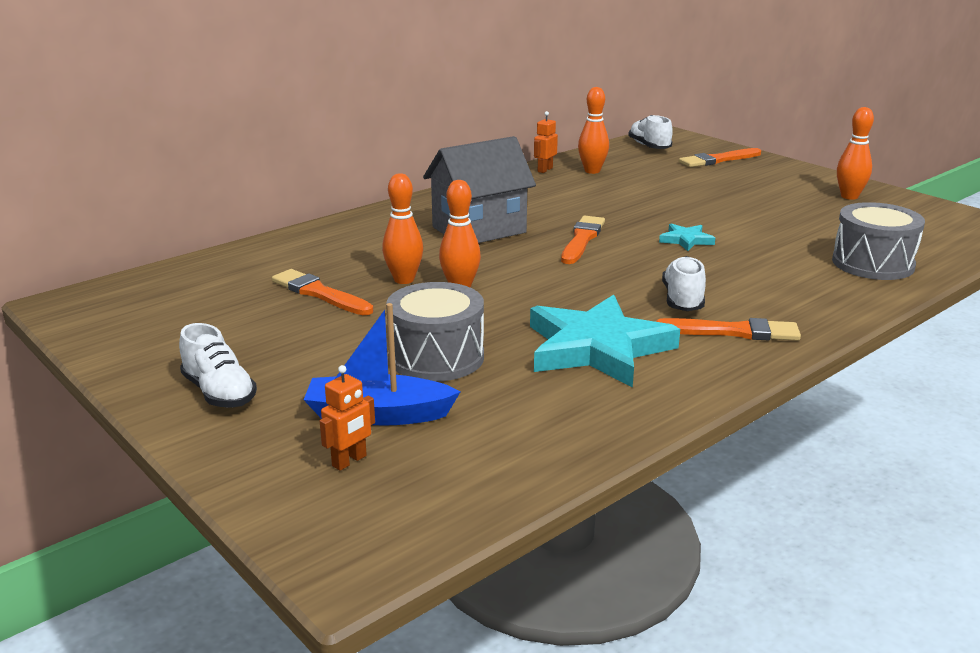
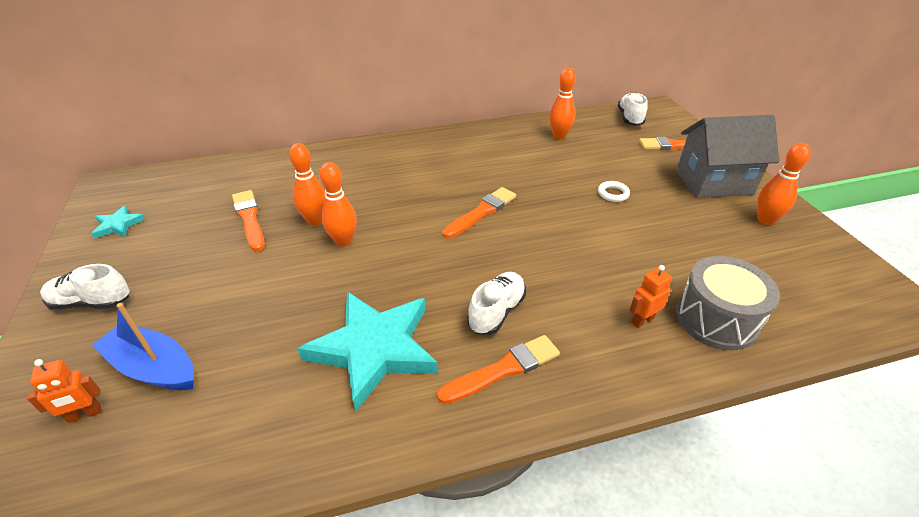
camera: 25 degrees right, 15 degrees up
(219, 393) = (91, 302): white shoe -> white shoe turned 105 degrees clockwise
(436, 357) = (253, 316): grey drum -> none
(479, 230) = (416, 181): grey house -> grey house (713, 182)
(544, 170) = (523, 127): orange robot -> orange robot (642, 320)
(686, 240) = (565, 236): turquoise star -> turquoise star (118, 225)
(696, 203) = (613, 194): none -> white ring
(732, 332) = (503, 369): orange brush -> orange brush turned 60 degrees counterclockwise

